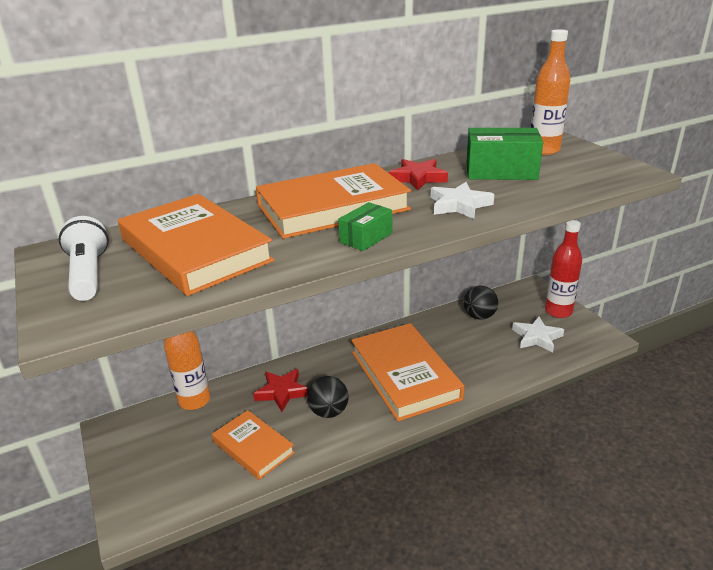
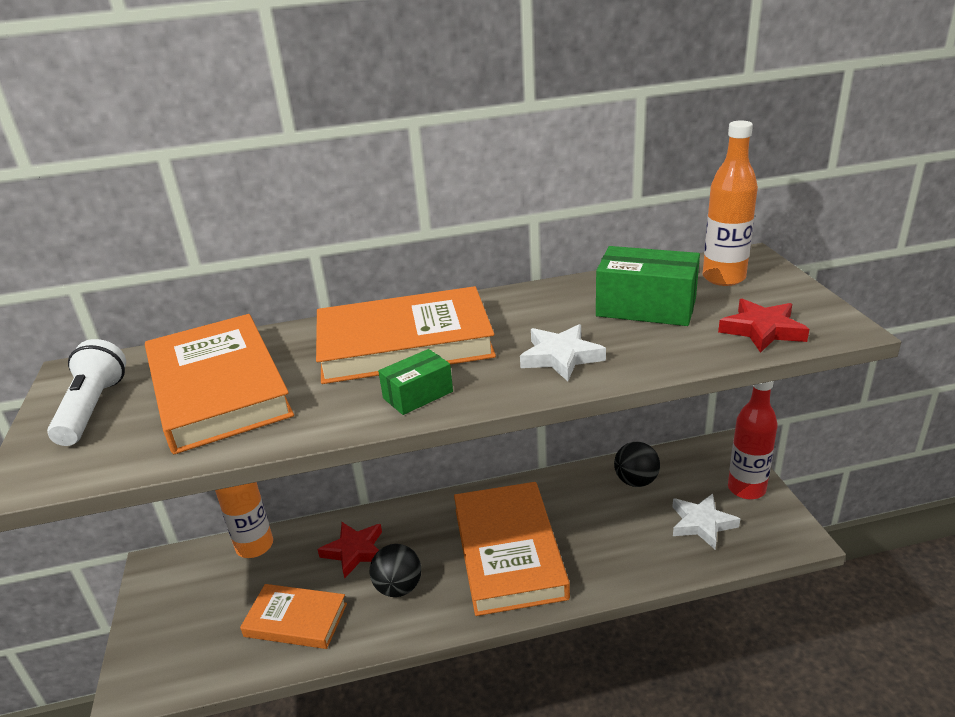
camera: 15 degrees right, 0 degrees up
(253, 447) = (296, 620): orange book -> orange book turned 45 degrees counterclockwise
(418, 178) = (532, 308): red star -> red star (762, 330)

